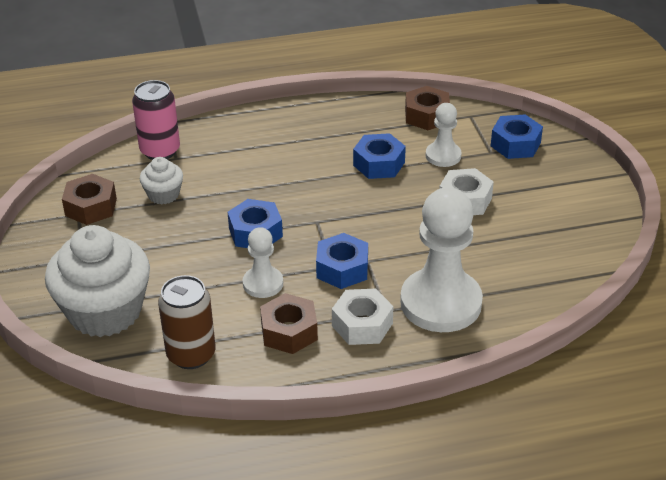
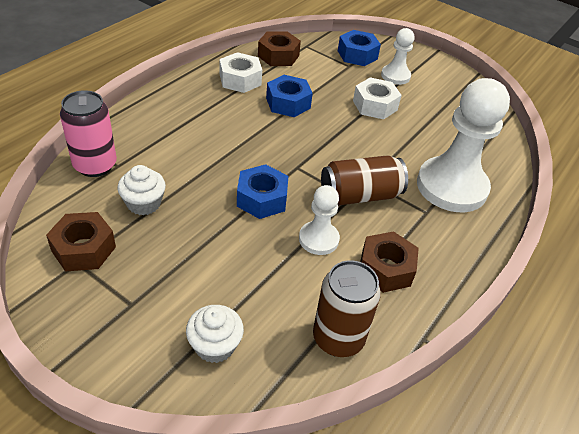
camera: 45 degrees left, 5 degrees up
(105, 311) = (215, 345): white cupcake -> white cupcake, size x0.48
(342, 269) = (360, 195): blue nut -> brown can
(362, 325) = (426, 232): white nut -> white nut (240, 80)
(443, 156) = (323, 80): white pawn -> white pawn (395, 76)

